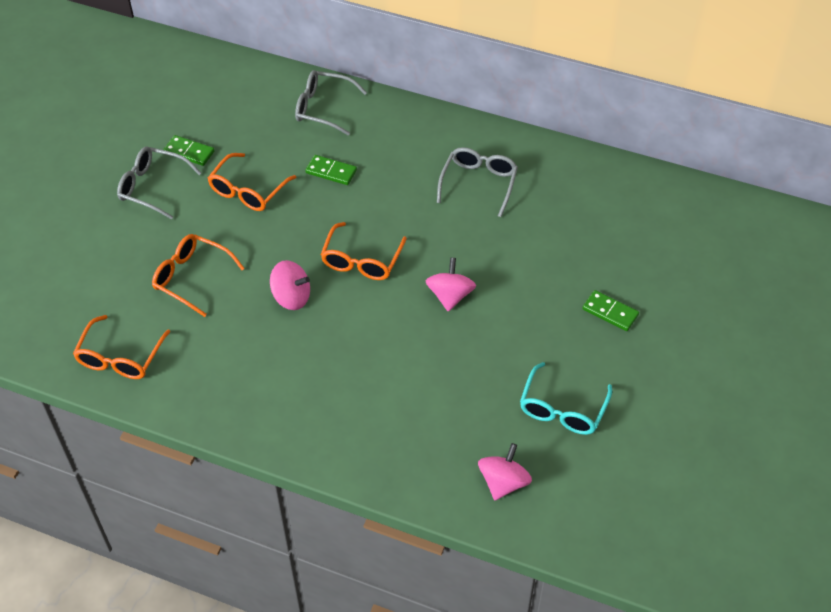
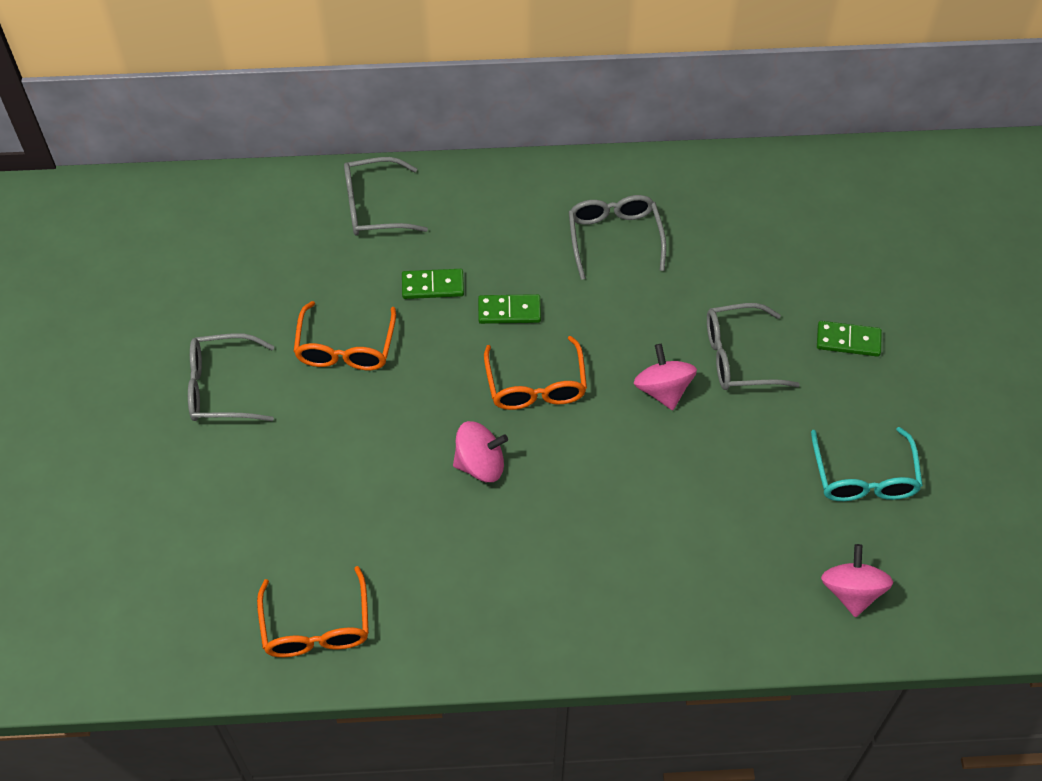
camera: 25 degrees left, 5 degrees up
(189, 152) = (241, 324): green domino -> green domino (509, 311)
(191, 277) = (343, 487): orange glasses -> none
(519, 294) = (738, 357): none -> grey glasses

